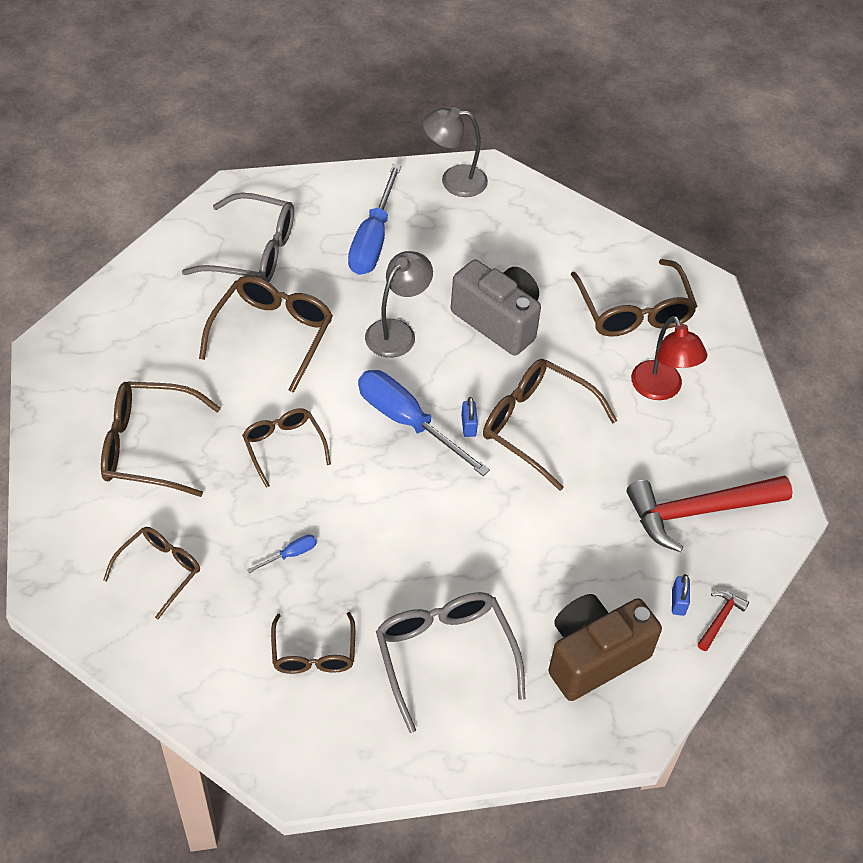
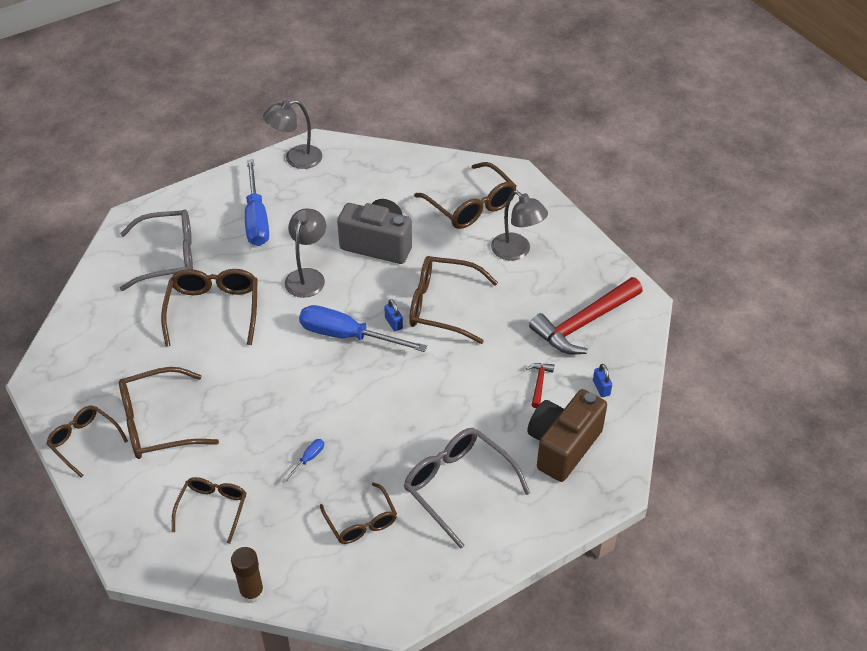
camera: 20 degrees left, 5 degrees down
(155, 686) = (252, 592): none -> brown glue stick
(283, 446) = (263, 386): brown glasses -> brown glasses (84, 441)
(661, 389) = (516, 251): red lamp -> grey lamp
(720, 619) = (635, 388): red hammer -> red hammer (539, 383)

